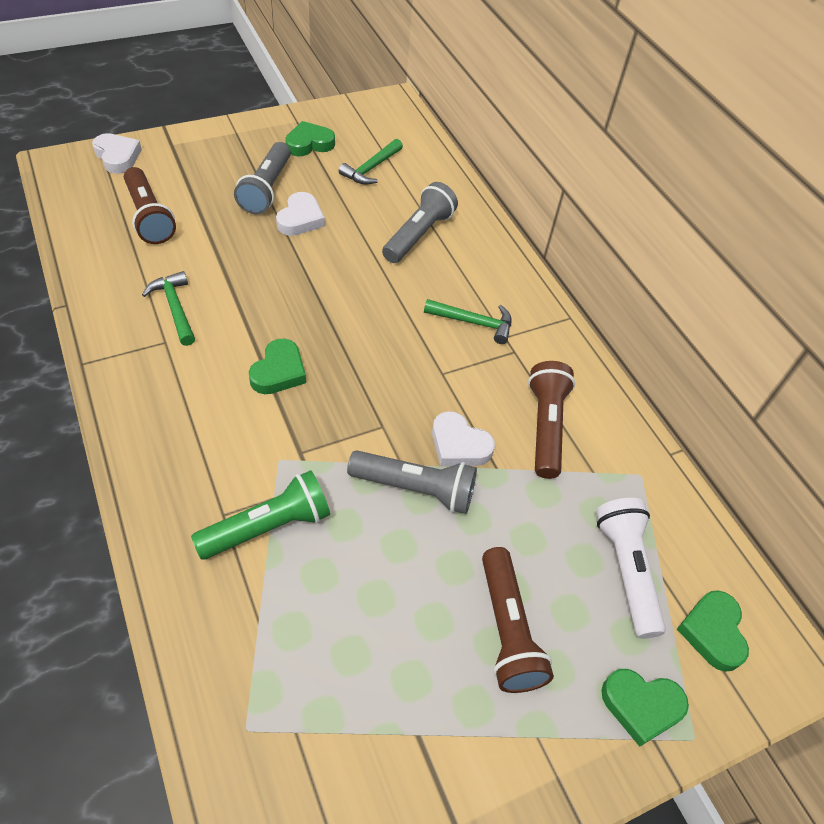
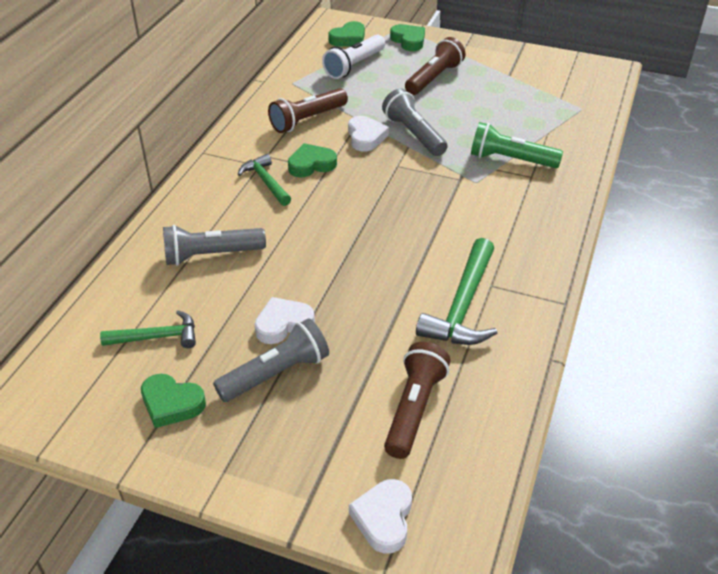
camera: 130 degrees left, 10 degrees down
(175, 308) = (462, 306): green hammer -> green hammer, size x1.62
(279, 371) = (428, 224): green heart -> green heart (311, 164)

